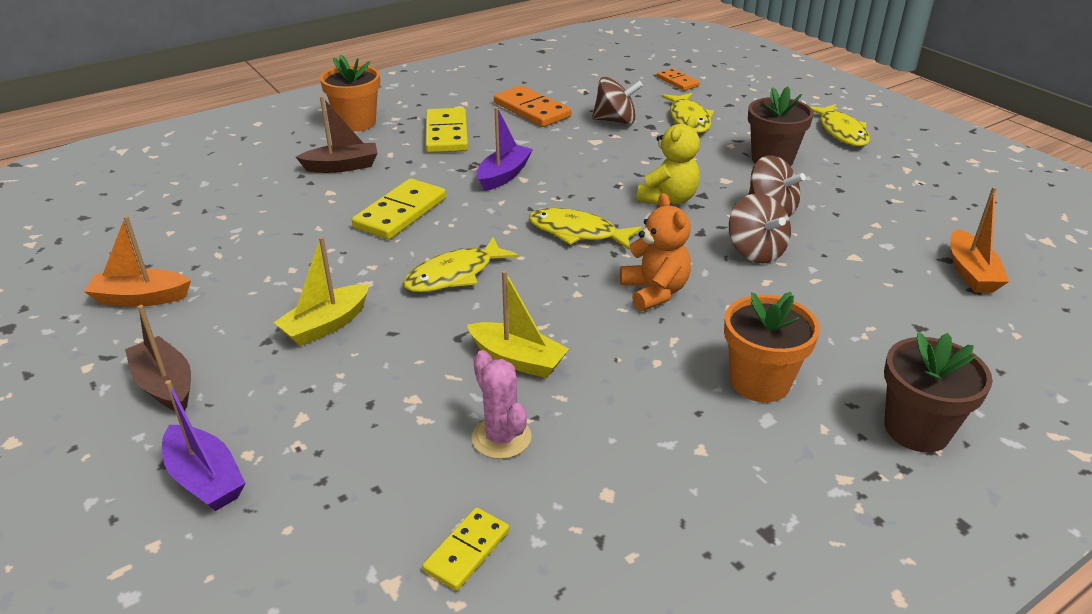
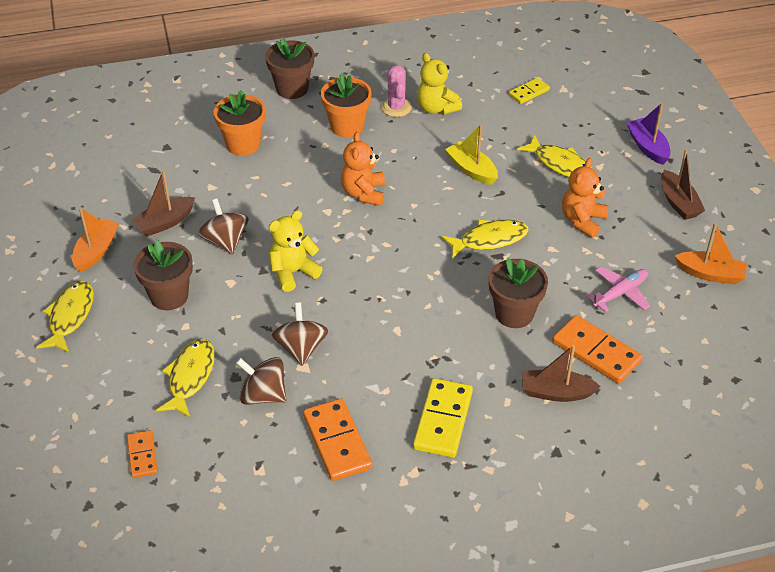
camera: 160 degrees left, 10 degrees up
(271, 254) = (620, 293): none -> pink plane
(301, 200) = (596, 352): none -> orange domino
(326, 325) = (582, 221): yellow boat -> orange teddy bear
(356, 123) = (533, 470): orange flower pot -> orange flower pot (243, 144)
(400, 213) = (514, 313): yellow domino -> brown flower pot
(501, 437) = (497, 132): pink cactus -> pink cactus (396, 107)
(503, 175) = (412, 338): purple boat -> none
(577, 233) = (385, 256): yellow fish -> yellow fish (560, 164)
(634, 458) = (436, 108): none -> yellow teddy bear
(755, 251) = (272, 207): brown spinning top -> brown spinning top (301, 348)
(857, 211) = (164, 223): none -> brown boat
(970, 272) = (153, 157): orange boat -> orange boat (96, 251)

